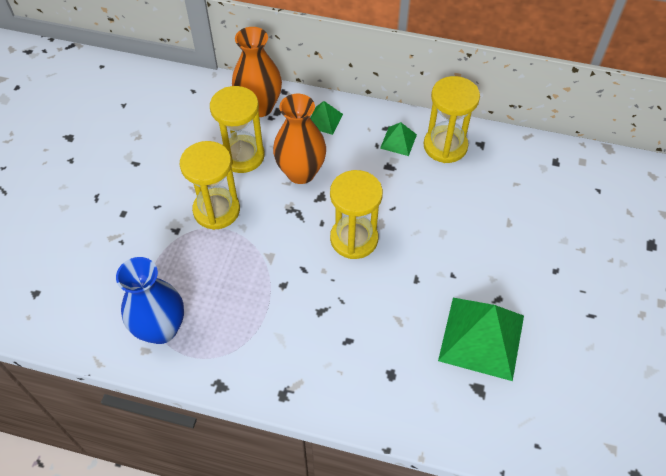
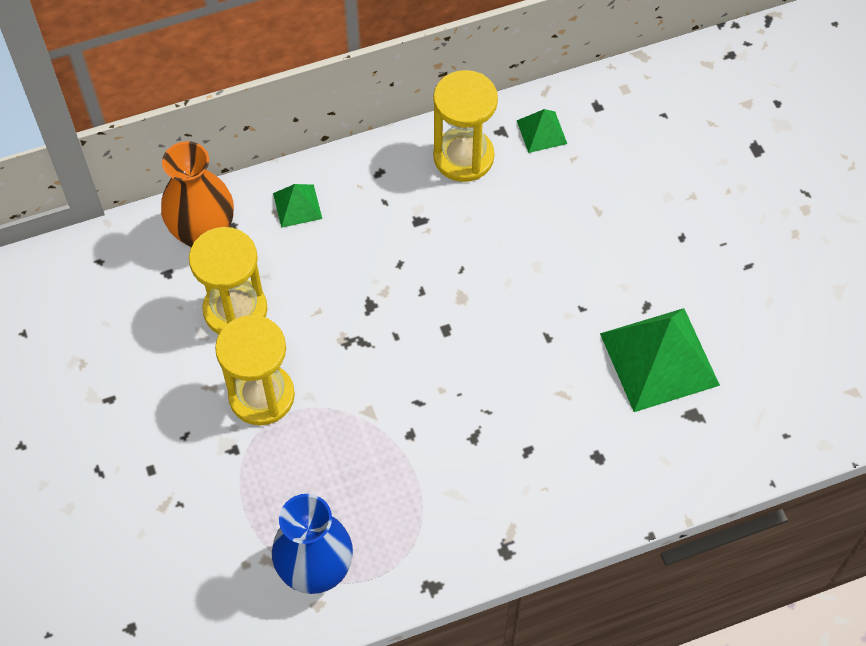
camera: 35 degrees left, 5 degrees up
(301, 172) = (323, 289): orange vase -> none
(354, 239) = (446, 332): yellow hourglass -> none
(398, 141) = (406, 182): green pyramid -> green pyramid (542, 132)

